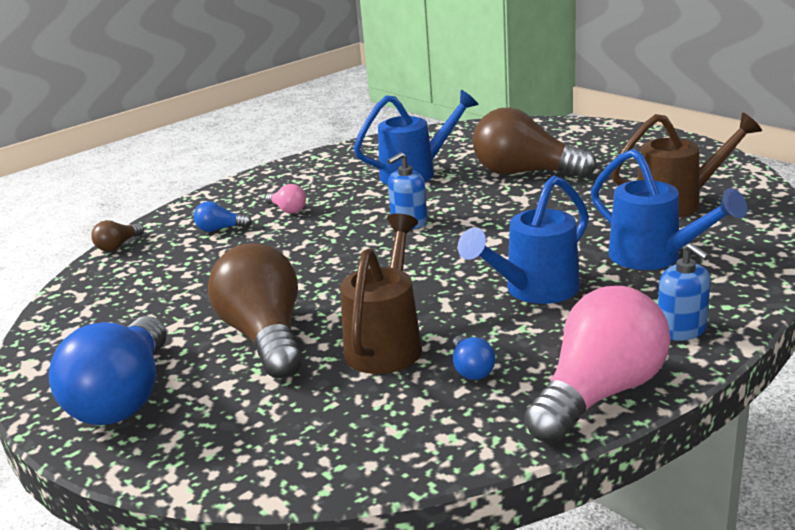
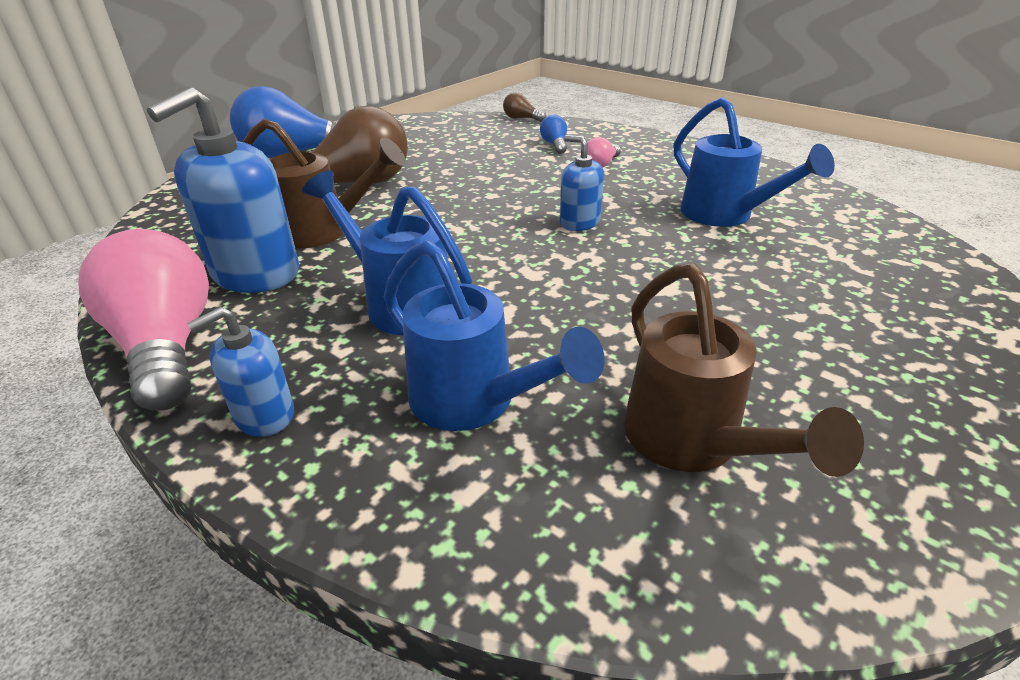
camera: 80 degrees right, 10 degrees up
(471, 369) = (255, 273): blue light bulb -> blue soap dispenser
(524, 173) = (761, 289): brown light bulb -> none
(599, 393) = (167, 346): pink light bulb -> pink light bulb turned 150 degrees counterclockwise
(655, 258) = (475, 403): blue watering can -> blue watering can turned 90 degrees counterclockwise

